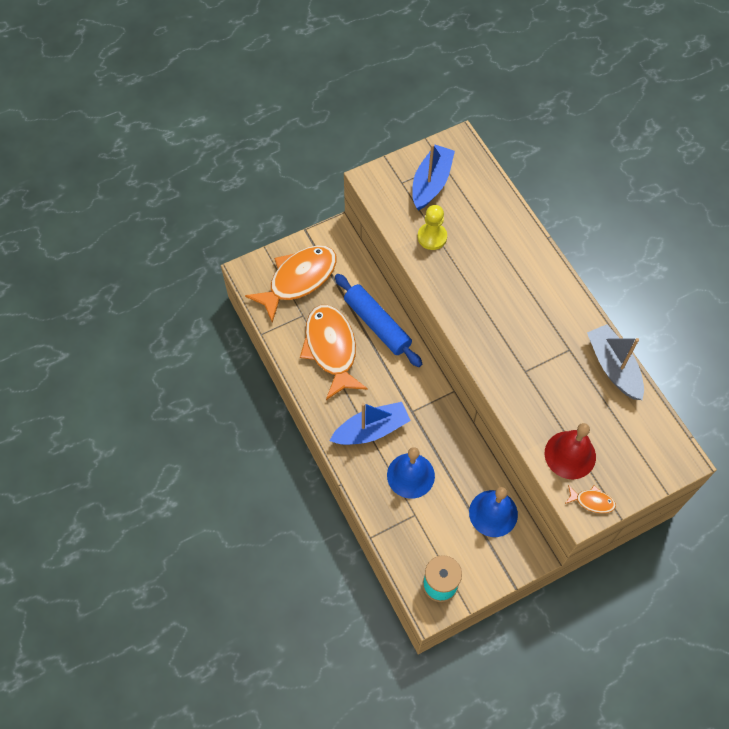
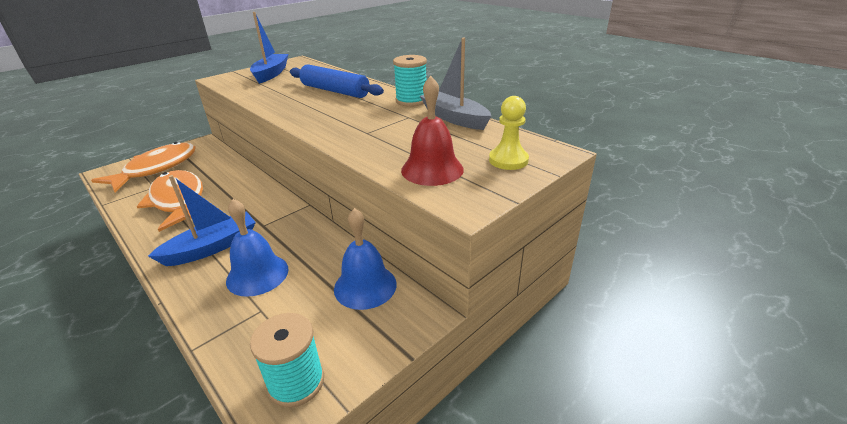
camera: 15 degrees left, 30 degrees down
(377, 324) = (231, 179): blue rolling pin -> blue rolling pin (334, 91)
(432, 237) = (270, 91): yellow pawn -> yellow pawn (508, 160)
(580, 312) = (411, 101): none -> turquoise spool
(592, 501) = (473, 196): orange fish -> none

